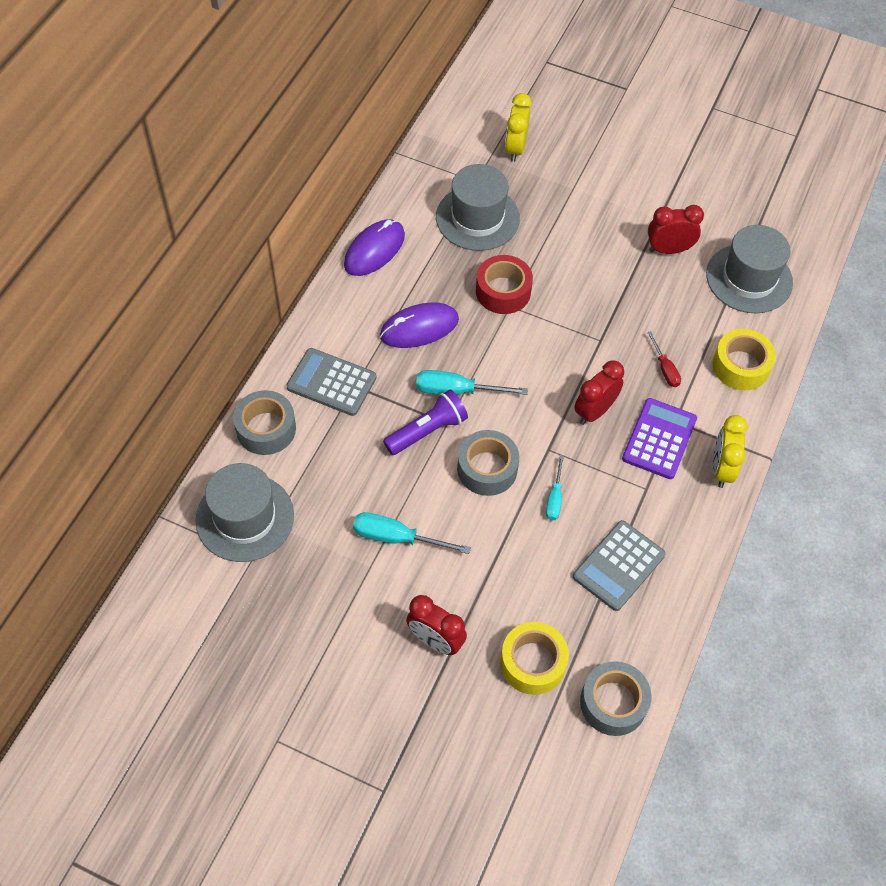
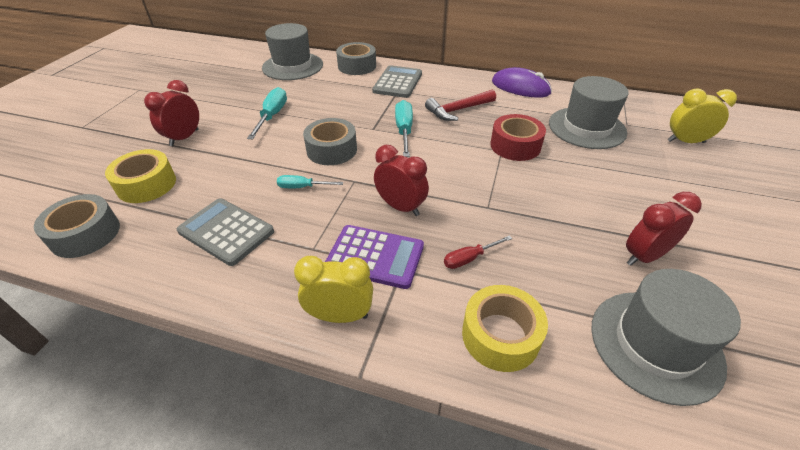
camera: 85 degrees right, 15 degrees down
(419, 328) = (458, 110): purple mouse -> red hammer
(427, 431) = (364, 121): purple flashlight -> none
(668, 250) = (644, 256): red clock -> red clock turned 105 degrees counterclockwise

